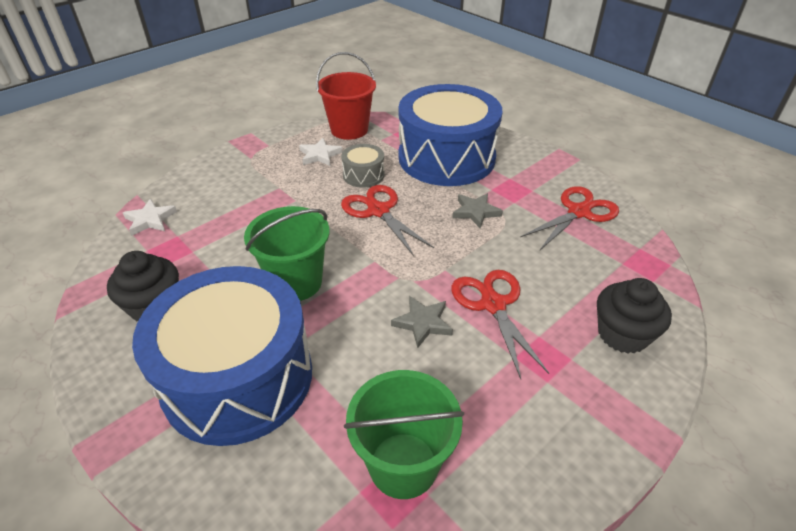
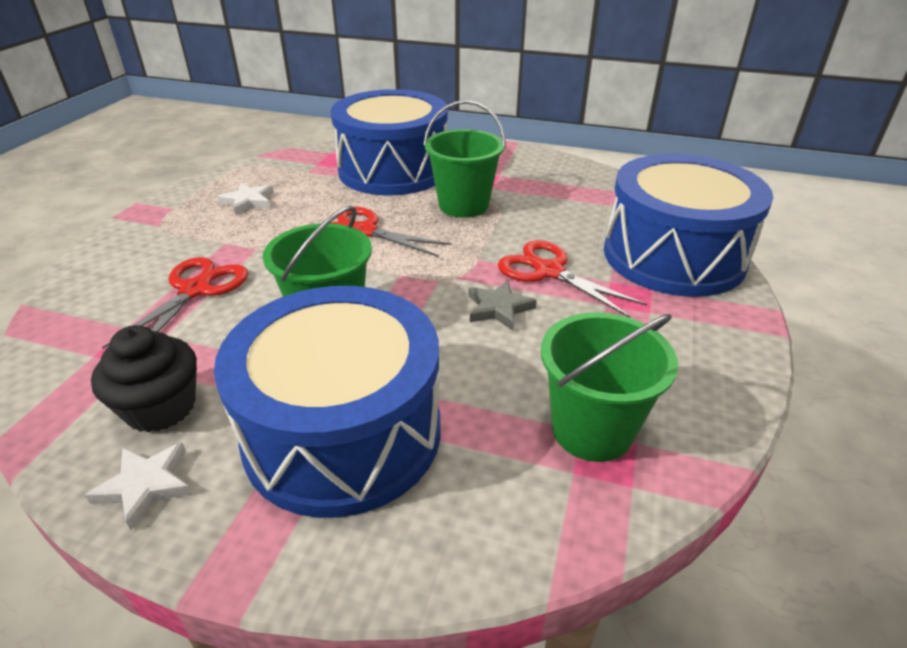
camera: 30 degrees left, 5 degrees down
(150, 220) = (69, 323): white star -> white star (145, 485)
(349, 130) = (263, 171): red bucket -> none
(363, 175) = (317, 206): grey drum -> none
(475, 212) = (463, 205): grey star -> green bucket
(578, 212) = (555, 180): red scissors -> red scissors (195, 290)
(622, 334) = (673, 256): black cupcake -> blue drum

